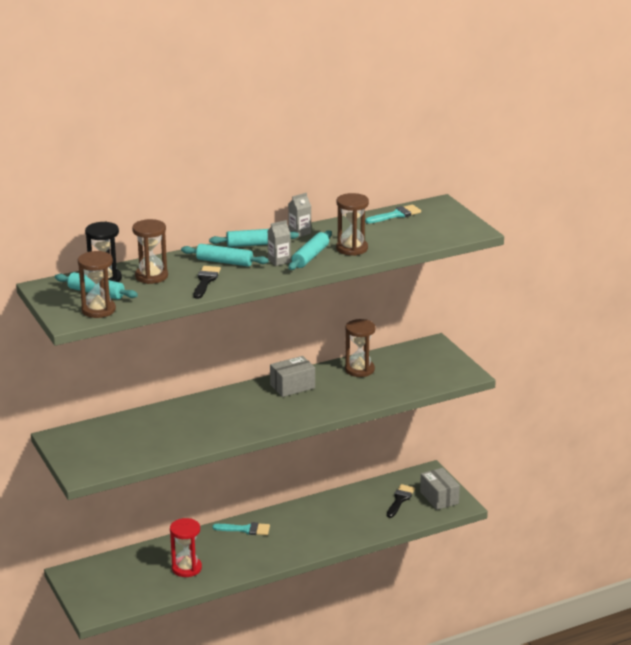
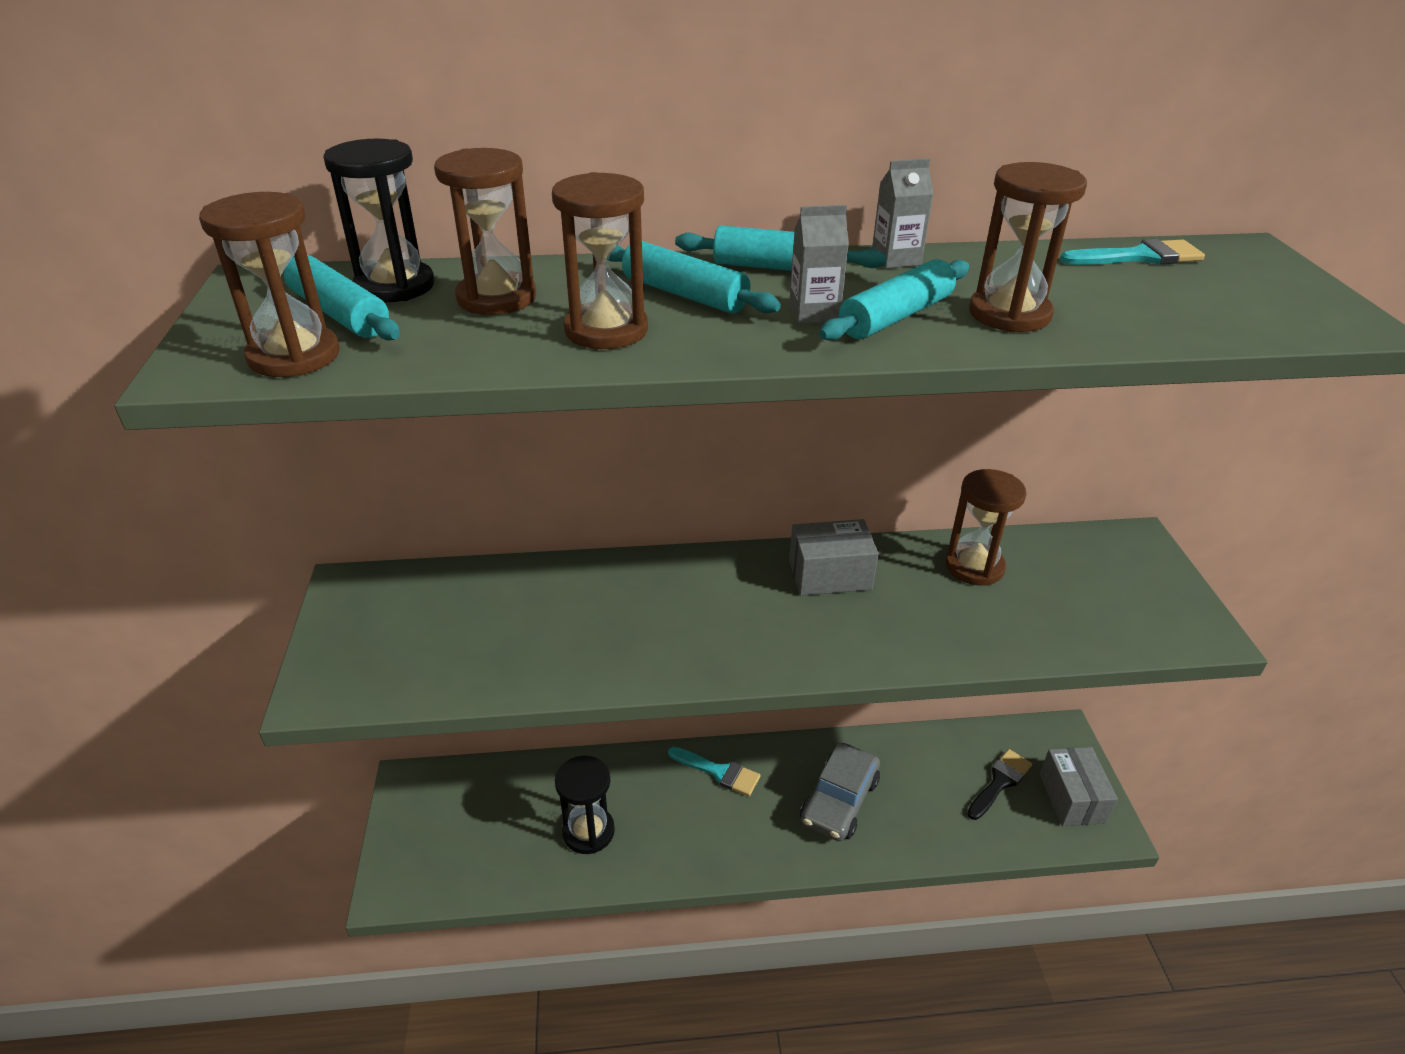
camera: 20 degrees right, 10 degrees up
(186, 568) = (588, 831): red hourglass -> black hourglass
(205, 281) = (606, 330): black brush -> brown hourglass
(317, 526) = (839, 801): none -> grey car

